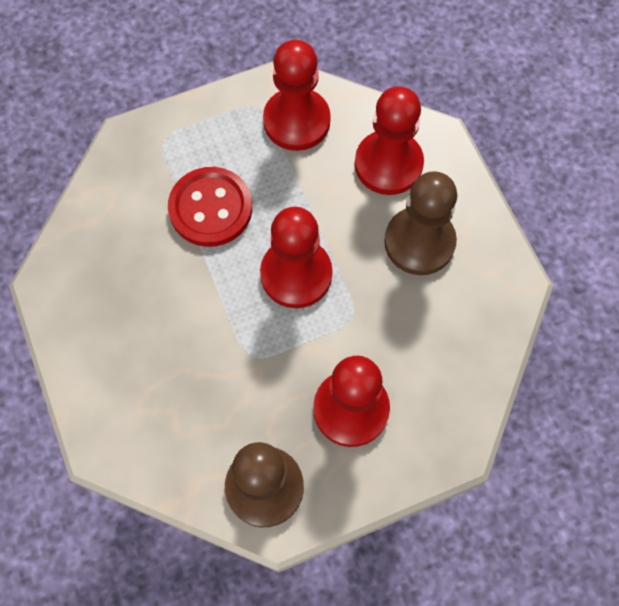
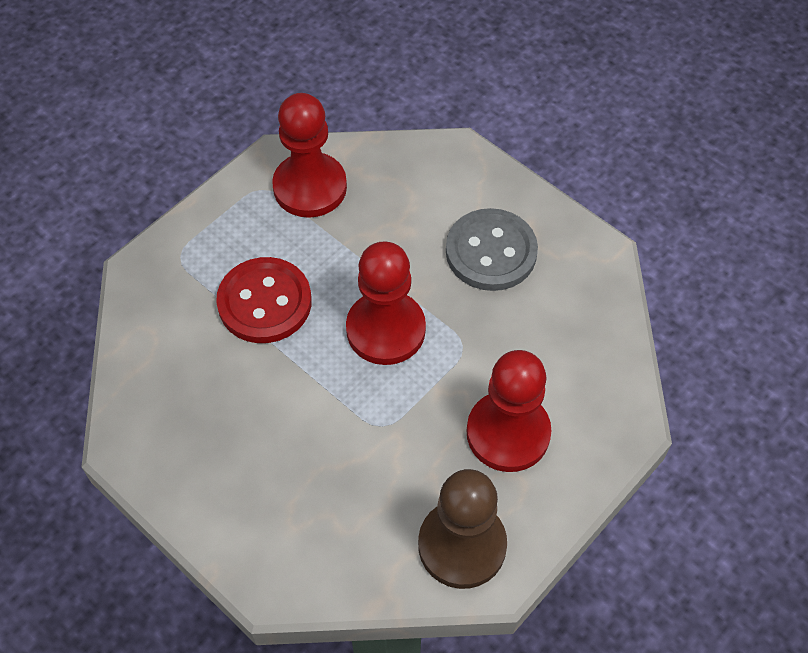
camera: 25 degrees left, 10 degrees down
(388, 164) = (422, 193): red pawn -> none
(419, 242) = (491, 252): brown pawn -> grey button

